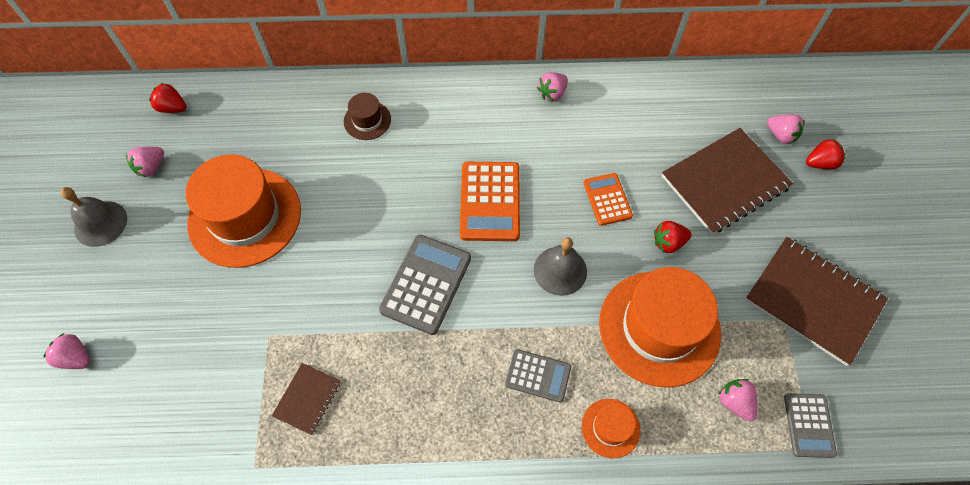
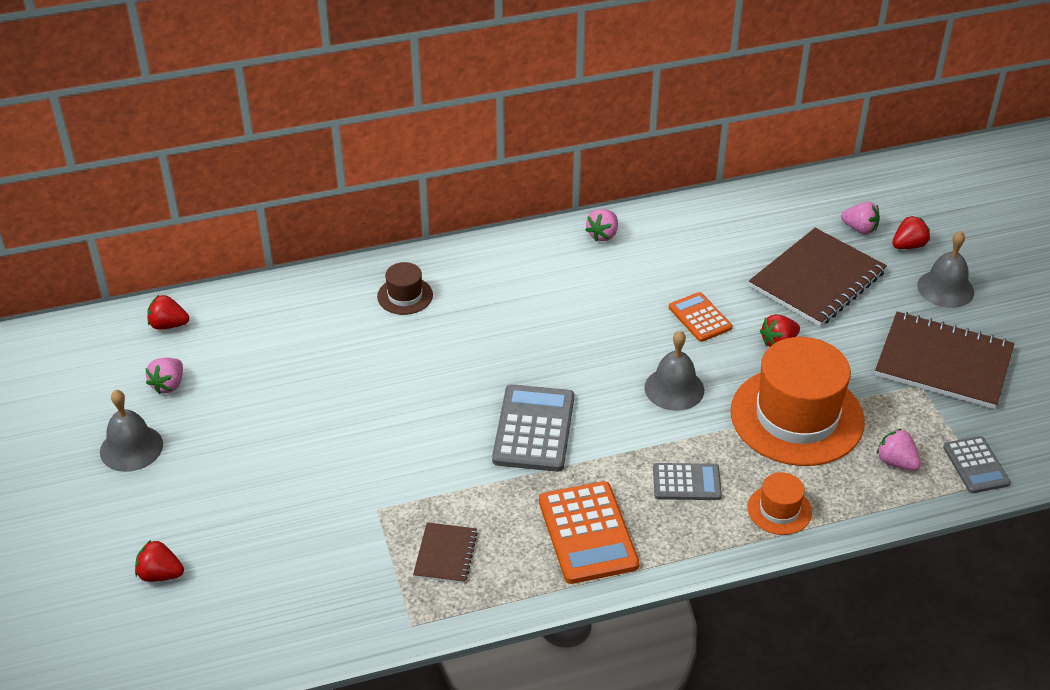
camera: 15 degrees left, 20 degrees down
(76, 357) = (160, 574): pink strawberry -> red strawberry
(245, 217) = (301, 409): orange hat -> none
(490, 201) = (574, 343): orange calculator -> orange calculator (587, 533)
(840, 218) = (945, 288): none -> grey bell

